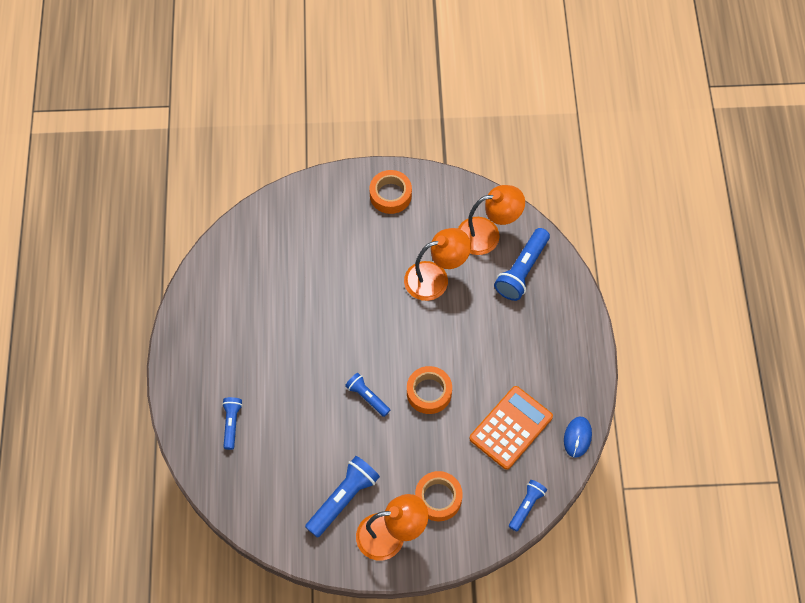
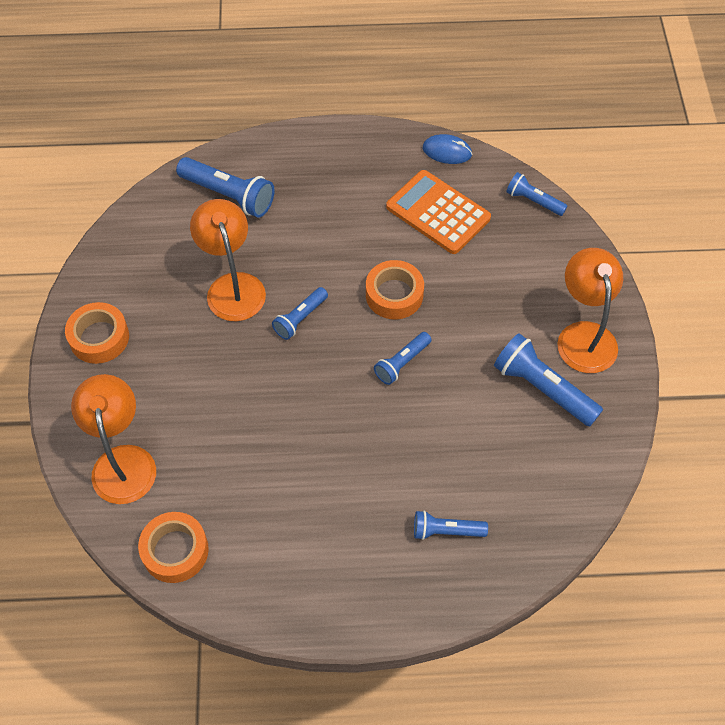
camera: 90 degrees left, 5 degrees down
(407, 325) = (300, 318): none -> blue flashlight
(438, 498) = (532, 286): orange tape -> orange tape (175, 551)
(487, 234) = (173, 229): orange lamp -> orange lamp (123, 461)

